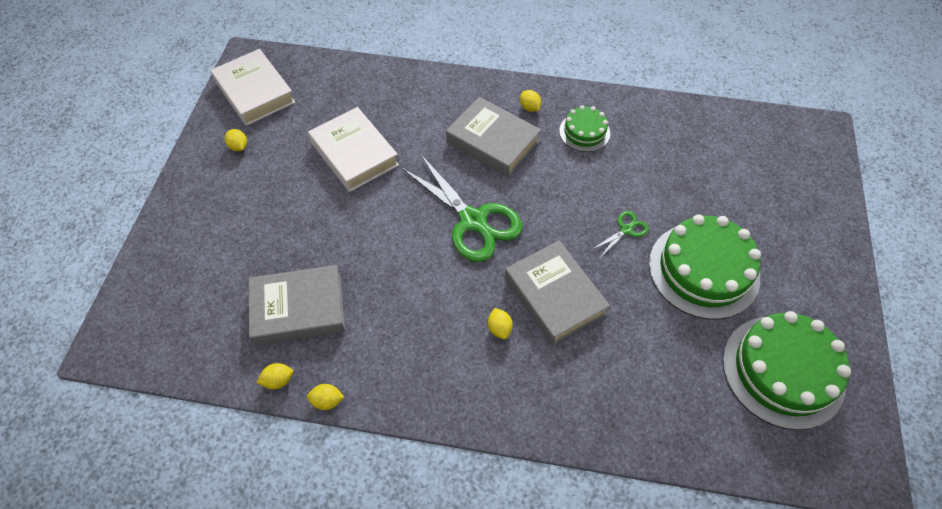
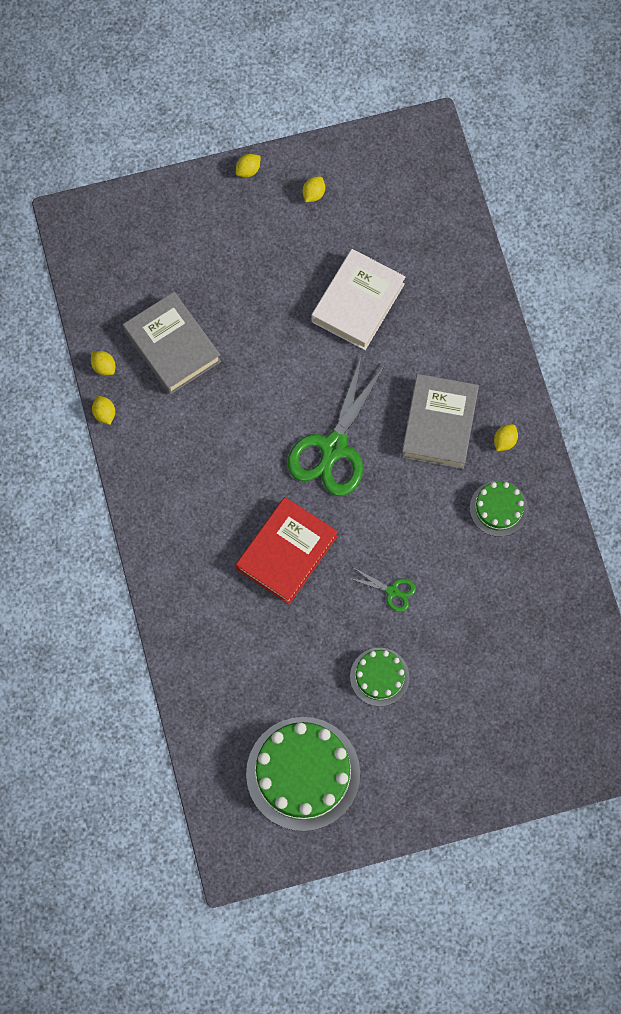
camera: 65 degrees right, 15 degrees up
(255, 92) = (387, 167): white book -> none
(499, 328) = (232, 519): yellow lemon -> yellow lemon (248, 170)
(554, 296) = (286, 553): grey book -> red book
(703, 270) = (379, 677): green cake -> green cake, size x0.53

